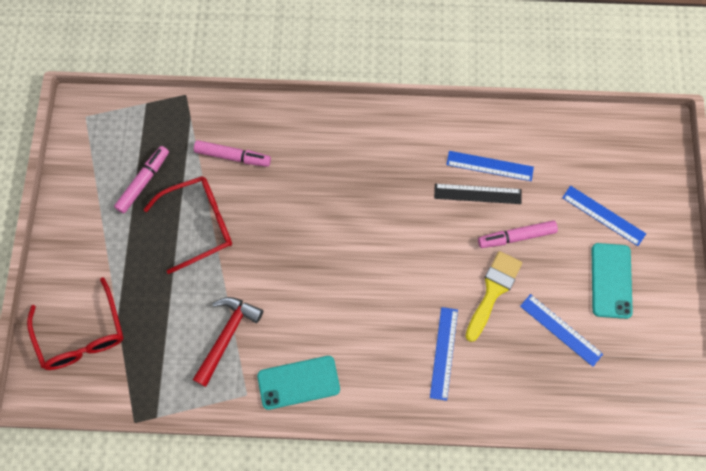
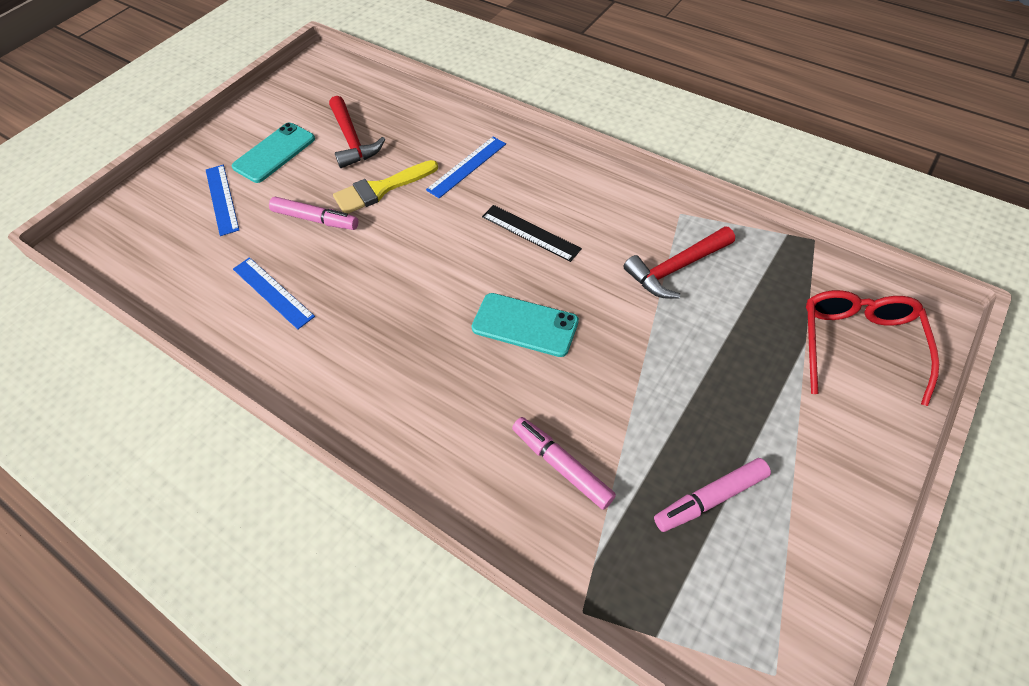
camera: 145 degrees left, 15 degrees down
(199, 224) = (653, 399): red glasses -> none
(298, 382) = (621, 201): turquoise phone -> turquoise phone (525, 325)
(477, 193) = (312, 273): black ruler -> black ruler (530, 233)
(561, 329) = (352, 140): blue ruler -> red hammer

